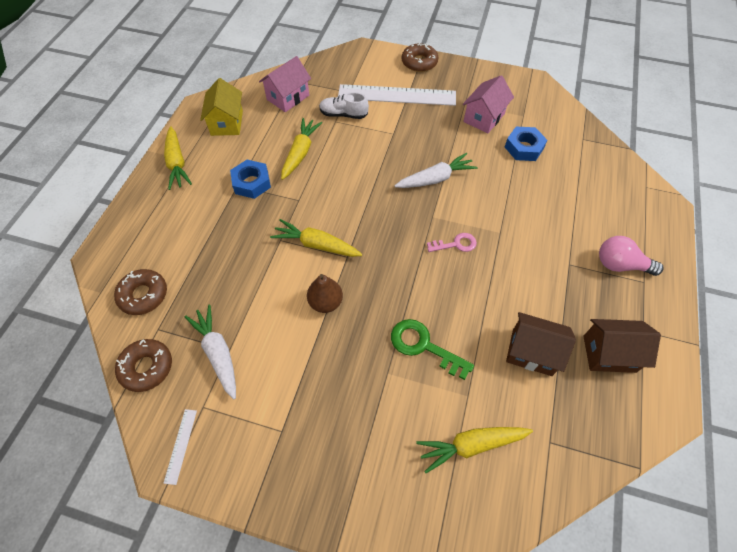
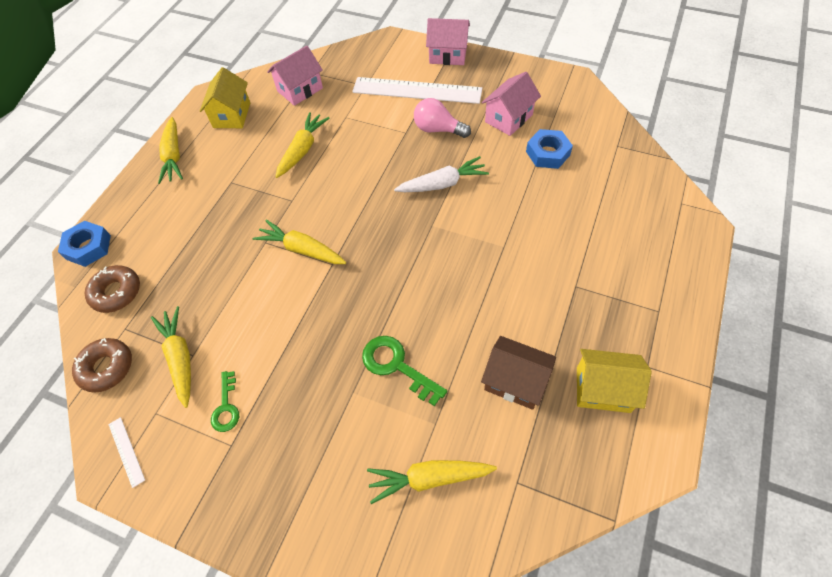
camera: 10 degrees right, 0 degrees up
(180, 445) = (126, 451): white ruler -> white ruler turned 45 degrees counterclockwise
(218, 353) = (180, 358): white carrot -> yellow carrot
(251, 183) = (246, 180): blue nut -> blue nut (88, 247)
(270, 395) = (226, 407): none -> green key
(325, 302) = (300, 312): brown pear -> none
(343, 114) = (355, 110): white shoe -> none
(419, 62) = (448, 55): brown donut -> pink house
(456, 244) = (452, 257): pink key -> none
(609, 353) = (603, 389): brown house -> yellow house
(620, 265) = (634, 290): pink light bulb -> pink light bulb (438, 129)

